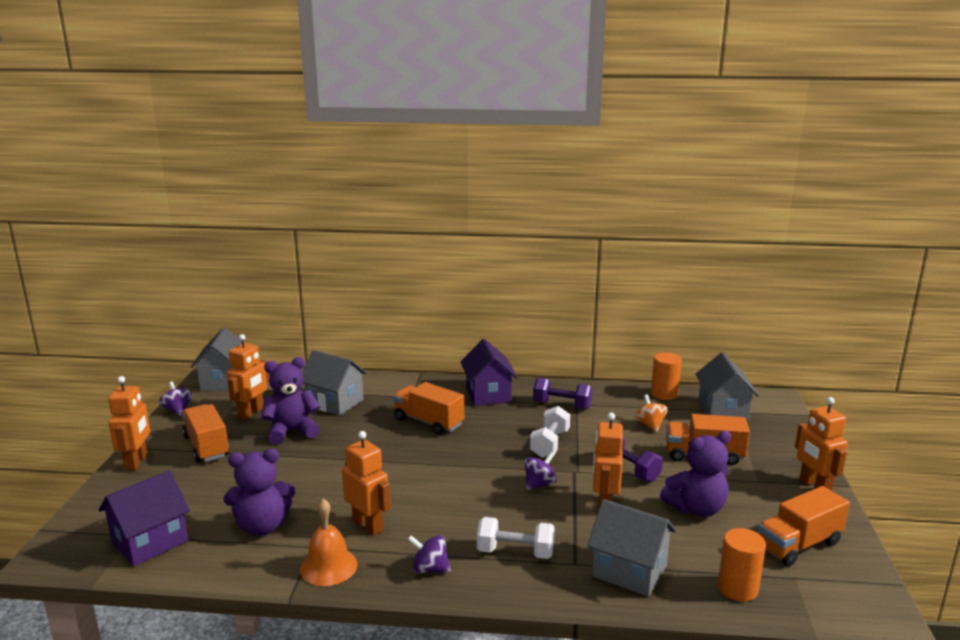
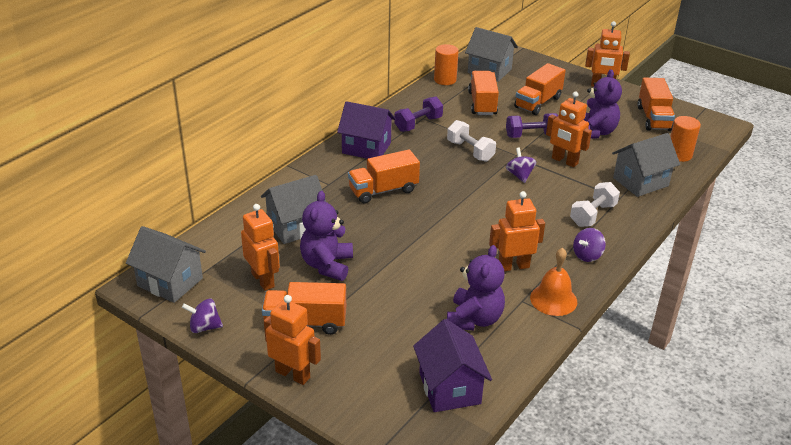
camera: 60 degrees left, 15 degrees up
(650, 425) = (482, 103): orange spinning top -> orange truck

